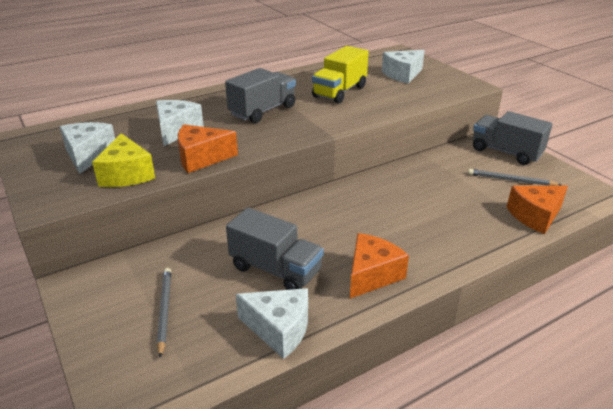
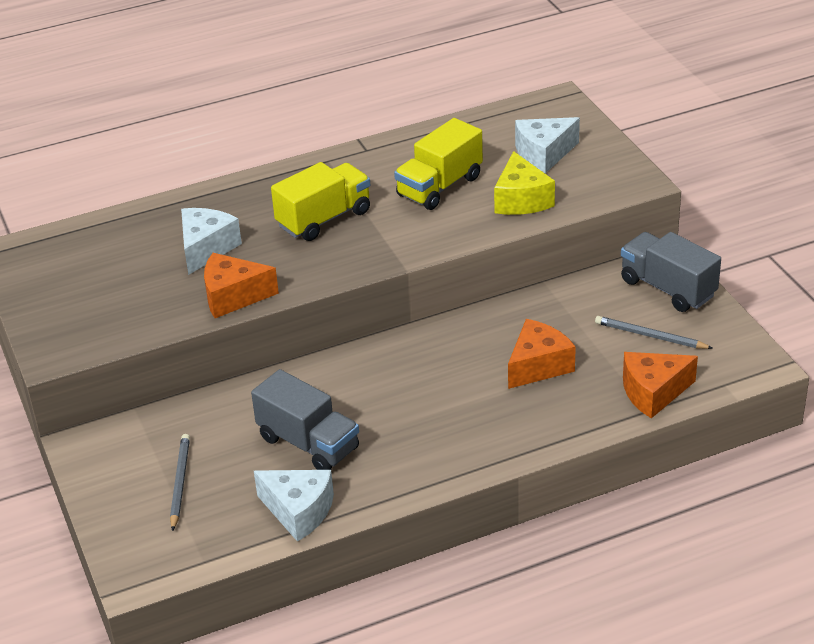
camera: 10 degrees right, 5 degrees up
(88, 155) = (96, 284): white cheese -> none
(126, 174) = (142, 316): yellow cheese -> yellow cheese (521, 200)
(263, 111) = (324, 219): grey truck -> yellow truck
(372, 275) = (418, 457): orange cheese -> orange cheese (538, 366)

